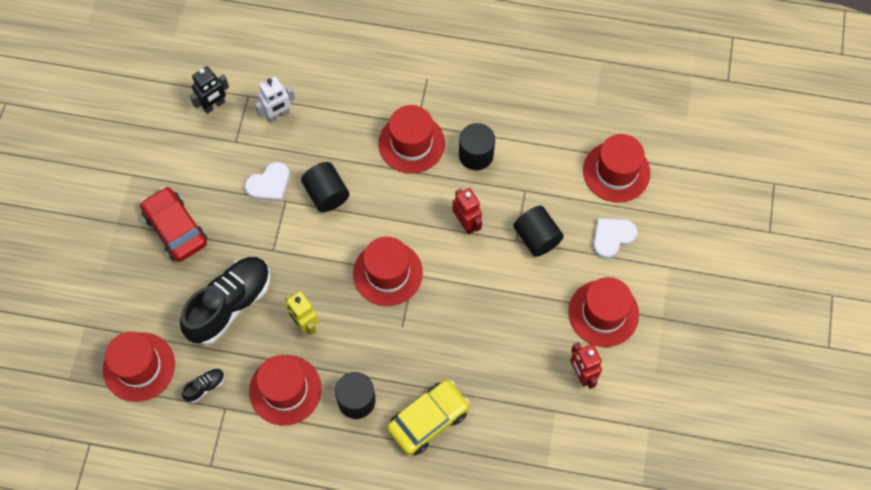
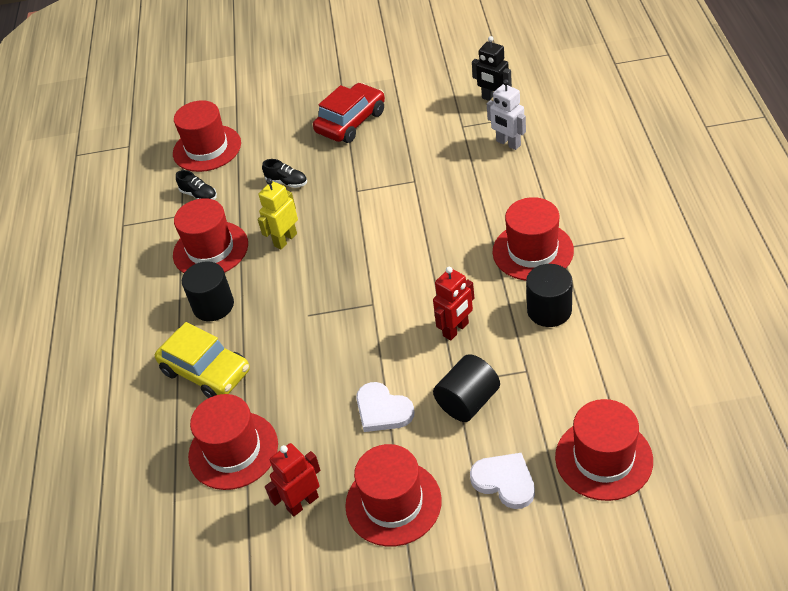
camera: 80 degrees right, 20 degrees down
(230, 305) = (287, 182): black shoe -> black shoe, size x0.42
(269, 184) = (427, 164): white heart -> white heart (382, 410)
(326, 194) = (436, 207): black cylinder -> none
(387, 273) = (366, 283): red hat -> red hat (233, 450)

